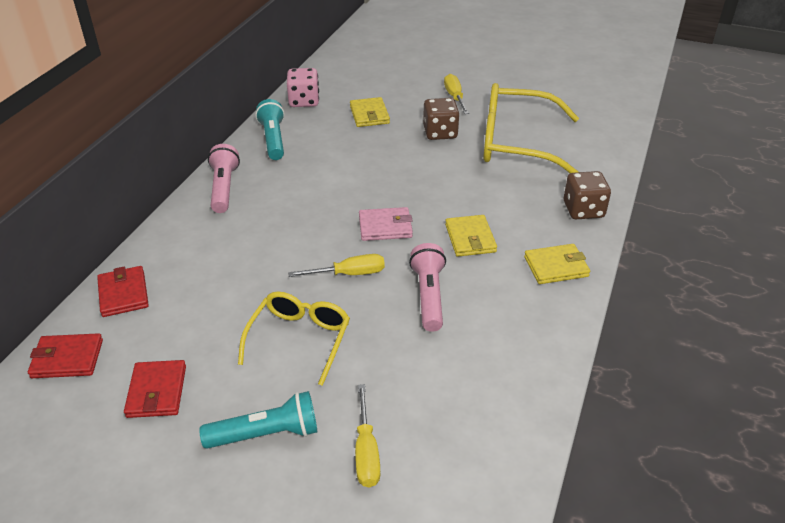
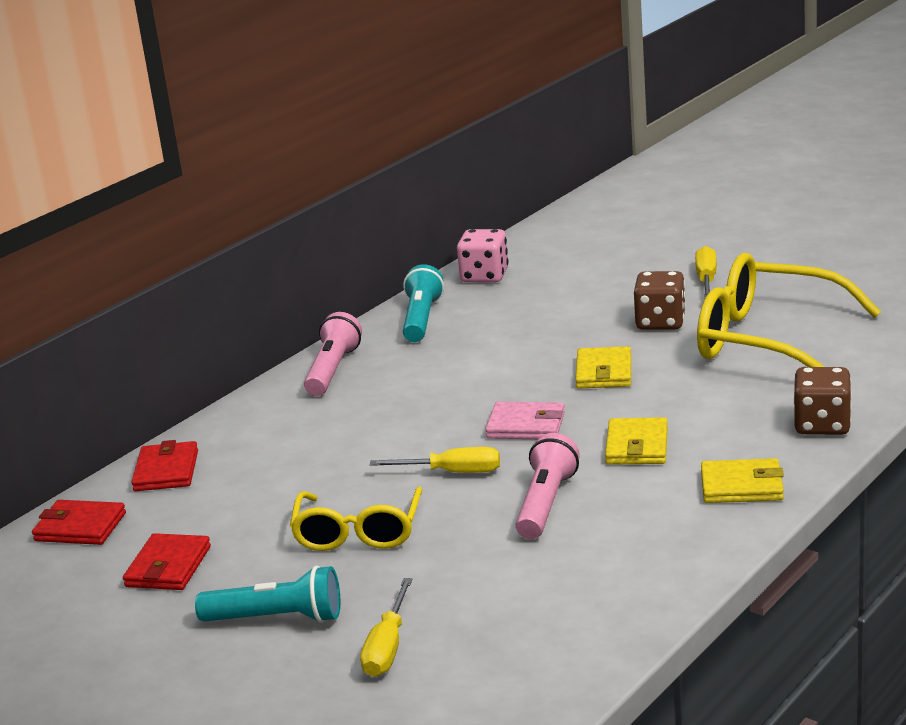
camera: 20 degrees right, 15 degrees down
(299, 339) = (358, 533): yellow glasses -> yellow glasses turned 150 degrees clockwise
(369, 115) = (569, 296): yellow wallet -> yellow wallet (604, 372)

